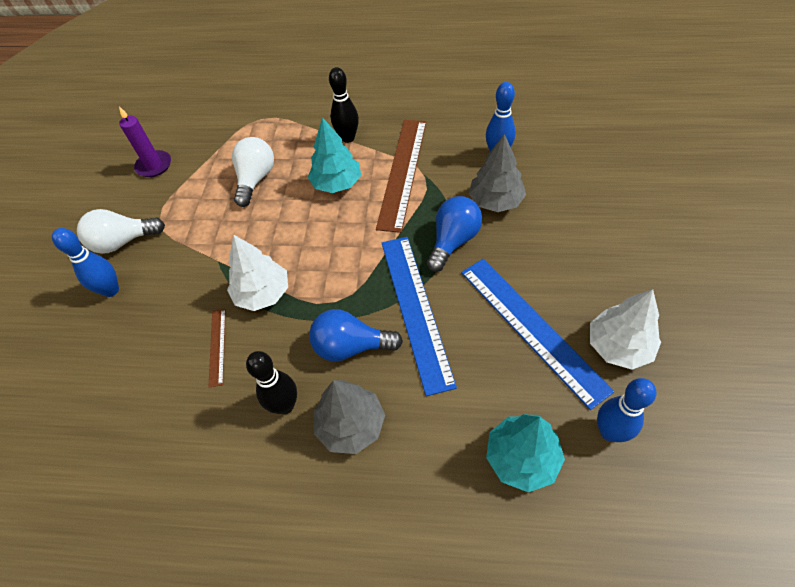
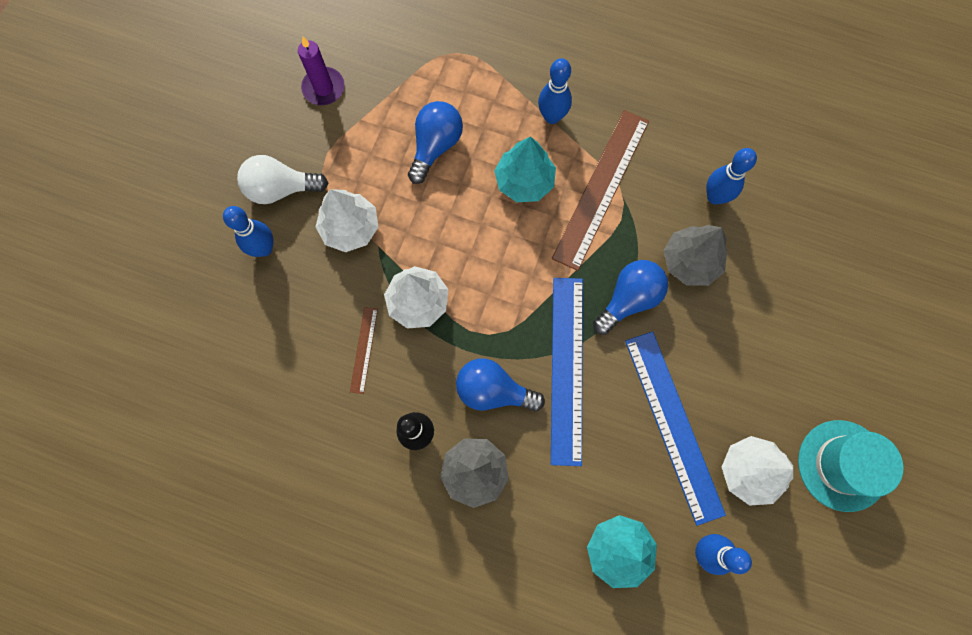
camera: 10 degrees right, 20 degrees up
(190, 254) = (350, 228): none -> white tree
(255, 179) = (435, 146): white light bulb -> blue light bulb
(348, 138) = (552, 116): black bowling pin -> blue bowling pin
(701, 316) = (842, 465): none -> turquoise hat

